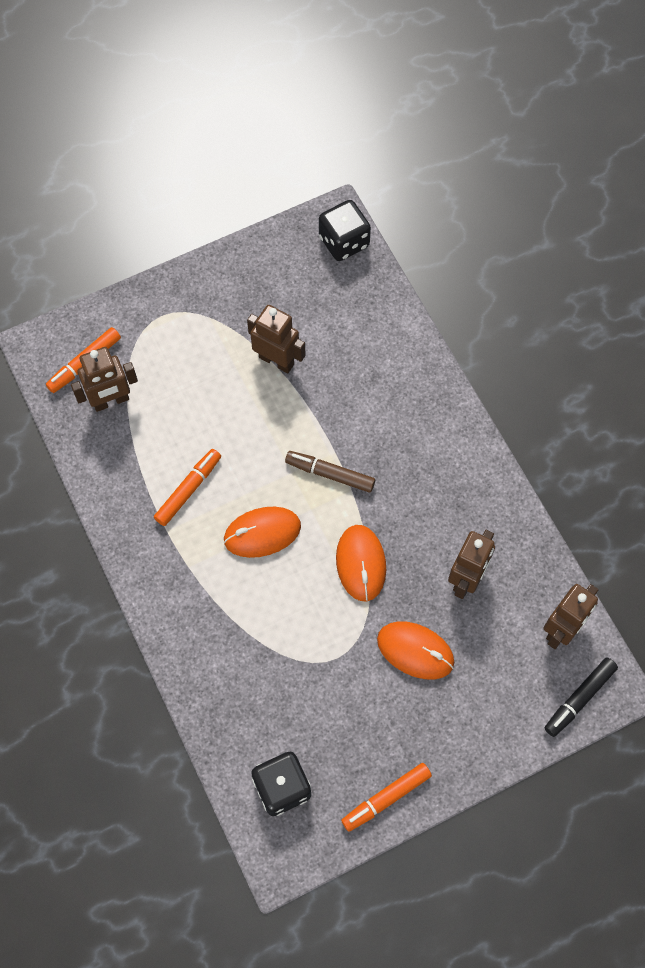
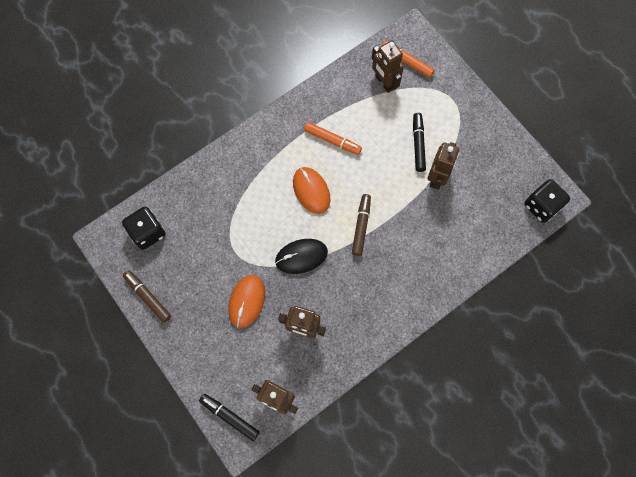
camera: 80 degrees right, 5 degrees up
(220, 375) = (418, 144): none -> black marker
(361, 563) = (301, 256): orange mouse -> black mouse
(386, 798) = (148, 297): orange marker -> brown marker

